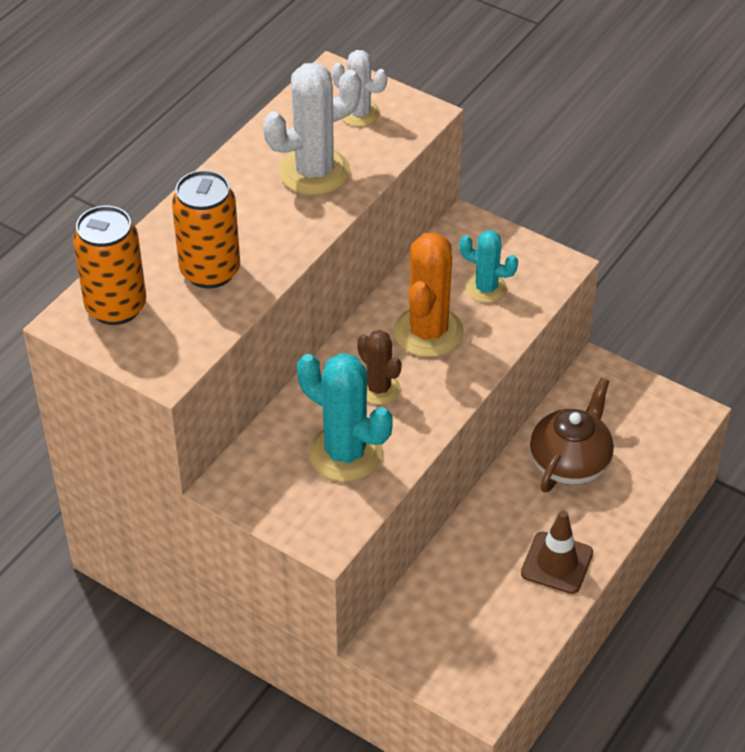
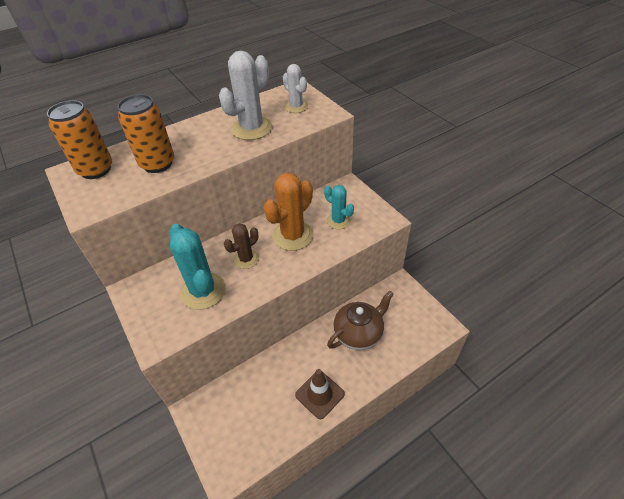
camera: 25 degrees right, 0 degrees up
(314, 172) = (251, 128): white cactus -> white cactus turned 45 degrees counterclockwise
(378, 388) = (246, 259): brown cactus -> brown cactus turned 60 degrees clockwise

